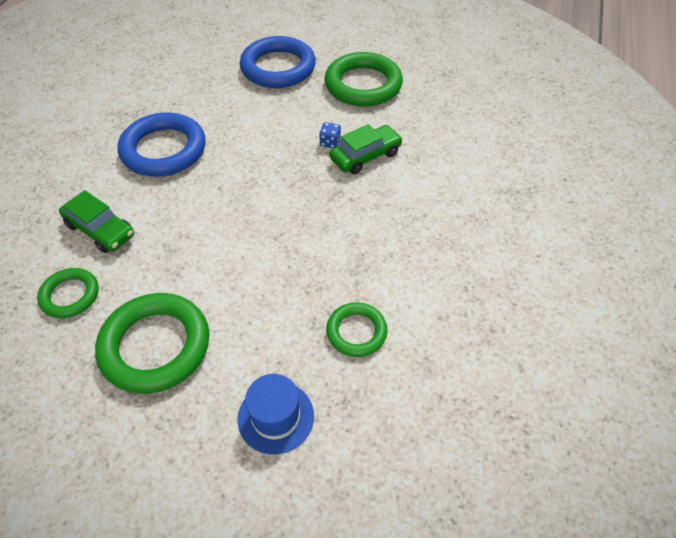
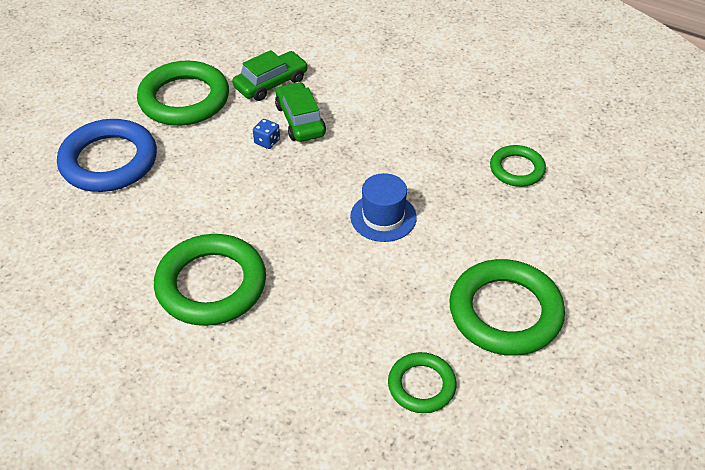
camera: 75 degrees left, 5 degrees down
(100, 230) = (328, 354): green car -> green car (271, 83)
(163, 150) = (211, 285): blue ring -> green ring
(276, 417) = (593, 234): blue hat -> blue hat (383, 217)

